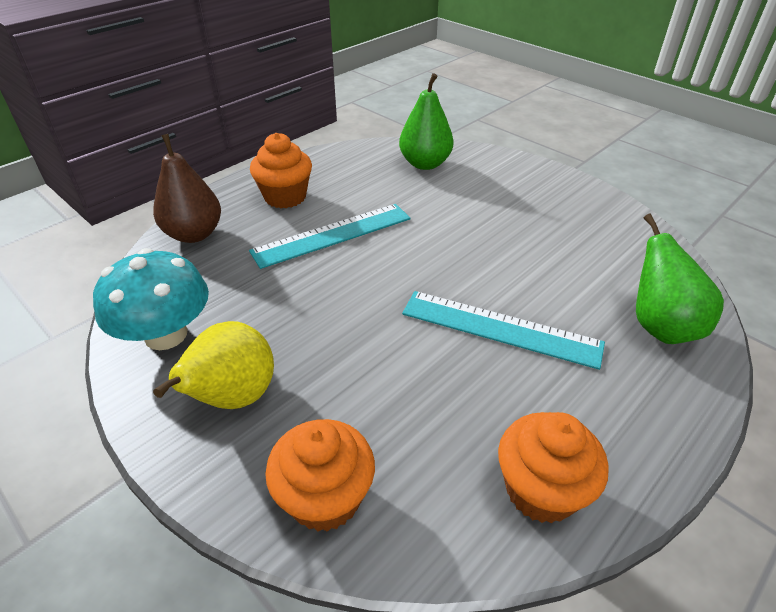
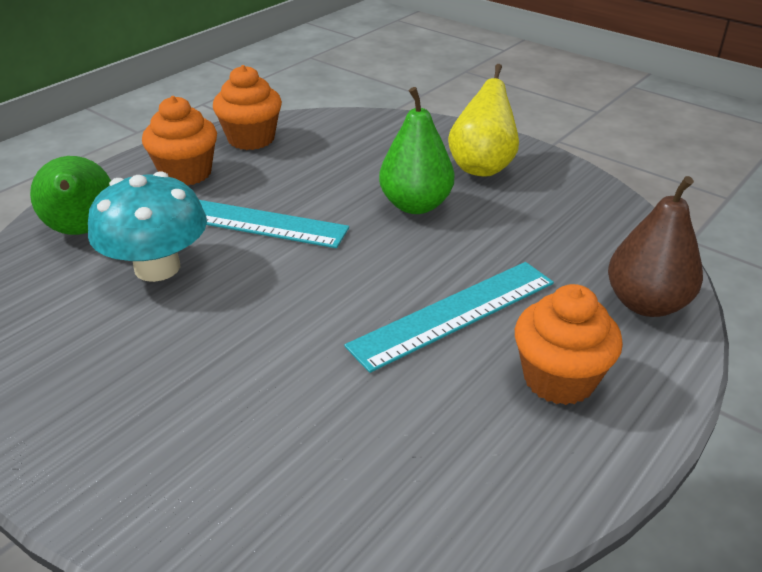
camera: 175 degrees right, 5 degrees down
(166, 334) = (575, 201): turquoise mushroom -> turquoise mushroom (157, 267)
(325, 498) = (392, 131): orange cupcake -> orange cupcake (186, 173)
(425, 164) = (317, 490): green pear -> green pear (415, 205)

